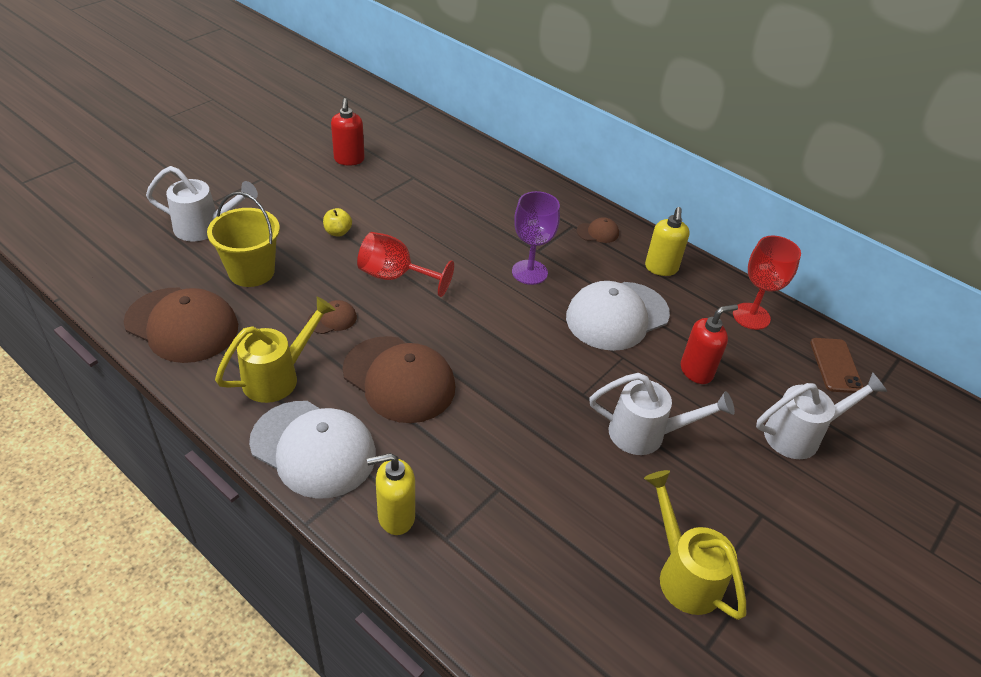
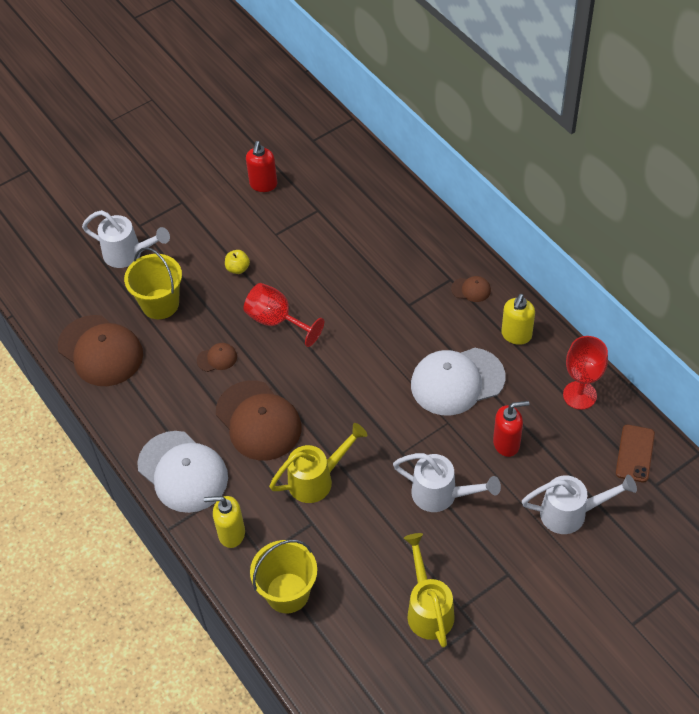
camera: 20 degrees right, 10 degrees up
(279, 376) = (167, 407): yellow watering can -> yellow watering can (317, 479)
(492, 583) = (287, 593): none -> yellow bucket
(529, 272) = (394, 328): purple goblet -> none

